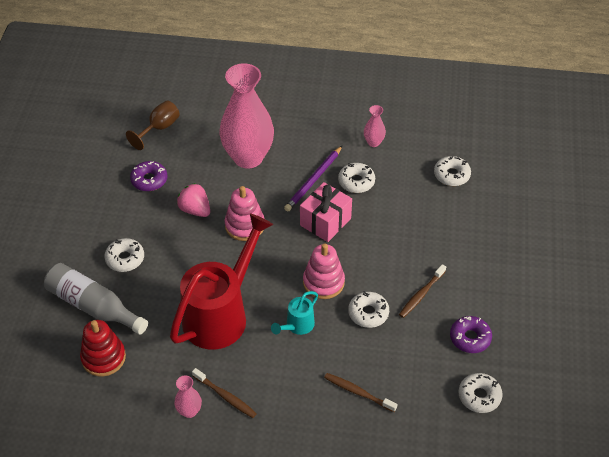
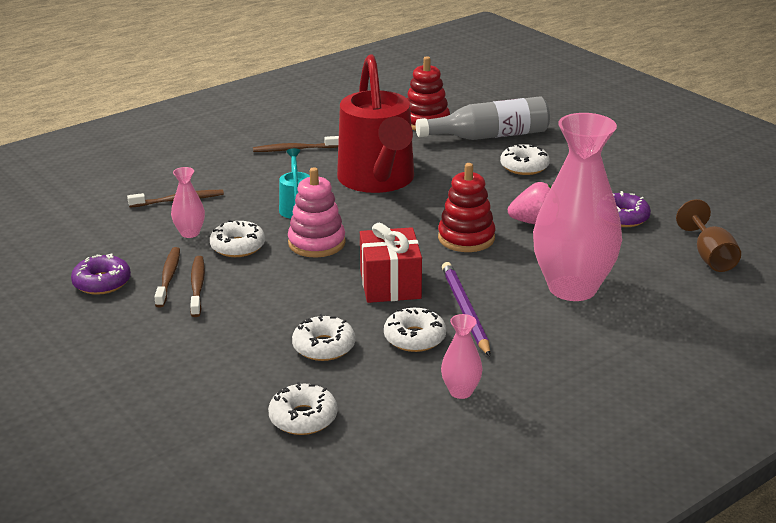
camera: 135 degrees right, 20 degrees down
(189, 411) = (310, 132): pink vase -> pink vase (190, 233)
(245, 225) = (466, 238): pink stacking toy -> red stacking toy
(325, 222) = (390, 285): pink gift -> red gift
(430, 314) = (168, 277): none -> brown toothbrush
(479, 396) = (50, 251): white donut -> white donut (324, 346)

